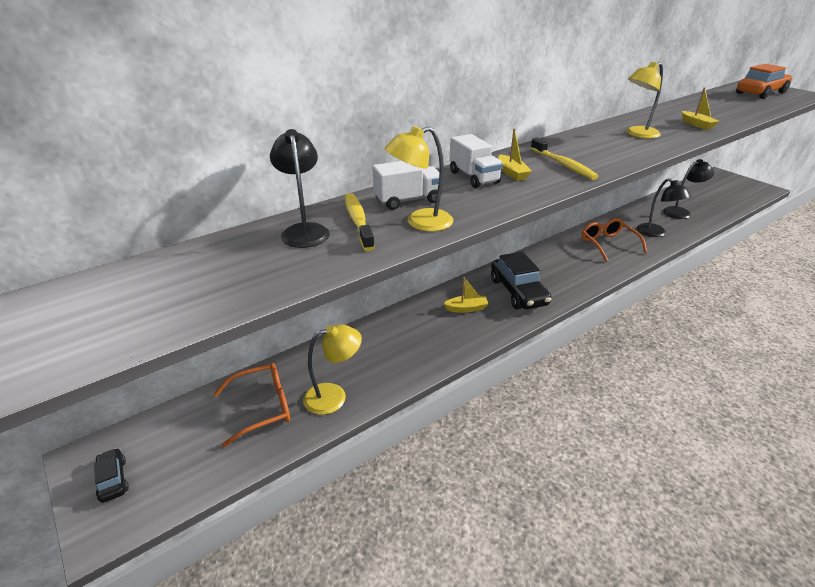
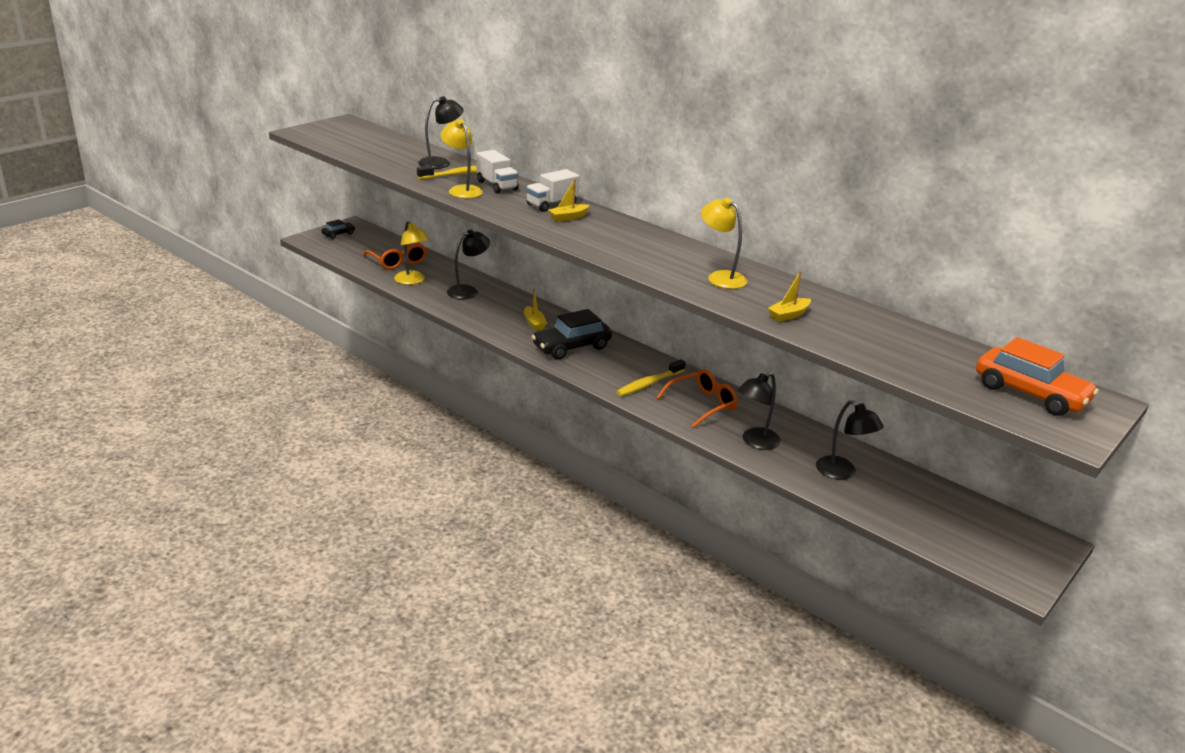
camera: 75 degrees right, 5 degrees down
(377, 348) = (468, 291): none -> black lamp
(563, 165) = (600, 237): yellow toothbrush -> yellow toothbrush (649, 383)

